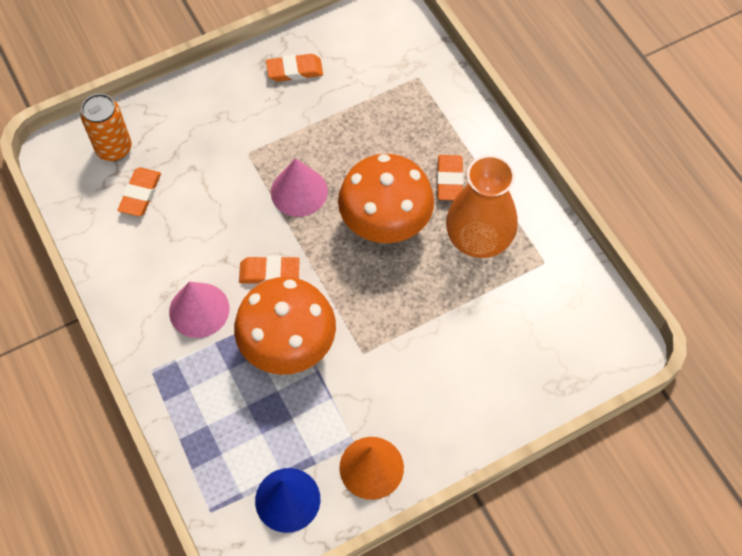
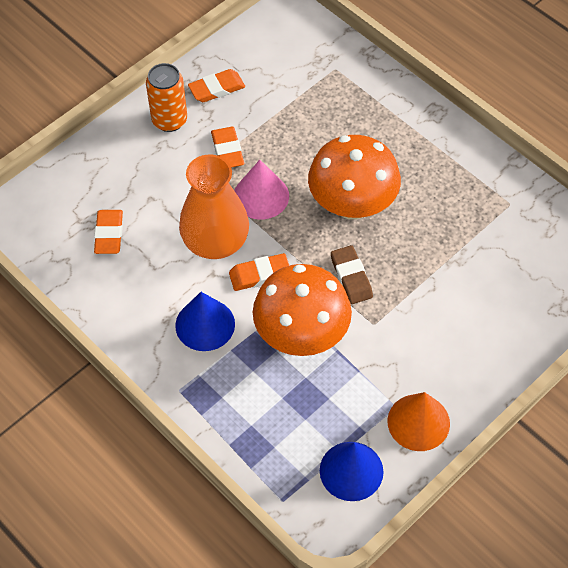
camera: 15 degrees left, 5 degrees down
(114, 148) = (67, 199): orange can -> orange can (169, 120)
(199, 310) = (205, 324): pink cone -> blue cone
(358, 298) = (351, 277): none -> brown eraser
(449, 180) = (397, 153): orange eraser -> orange eraser (227, 150)
(478, 237) = (443, 196): orange vase -> orange vase (215, 241)

